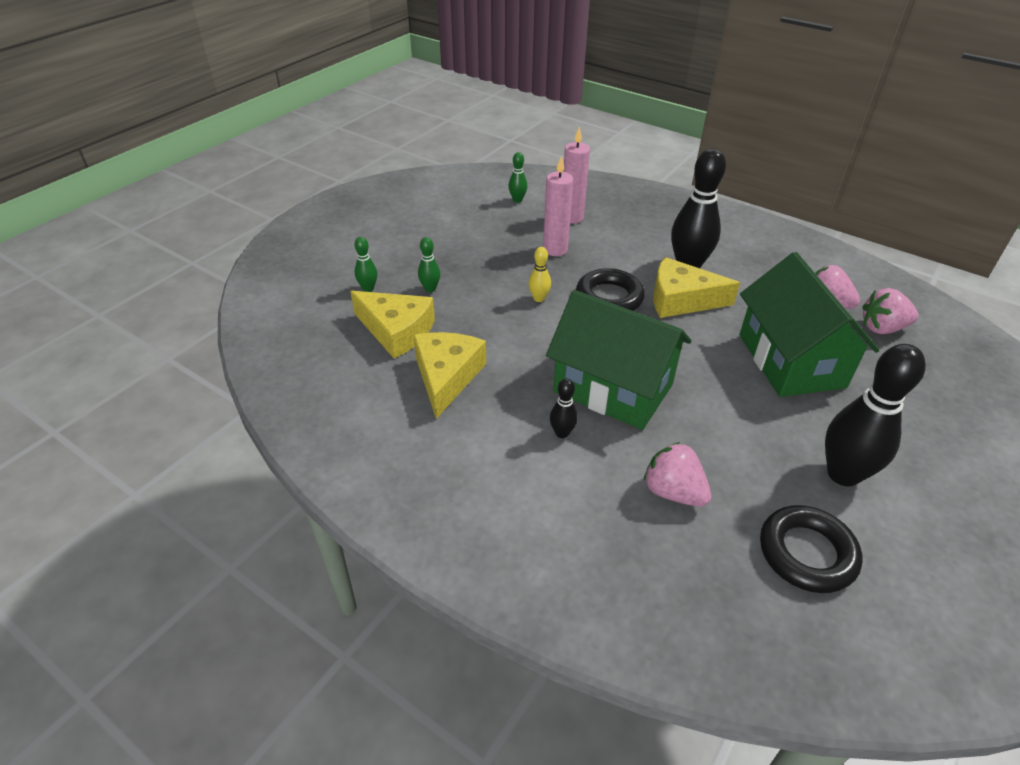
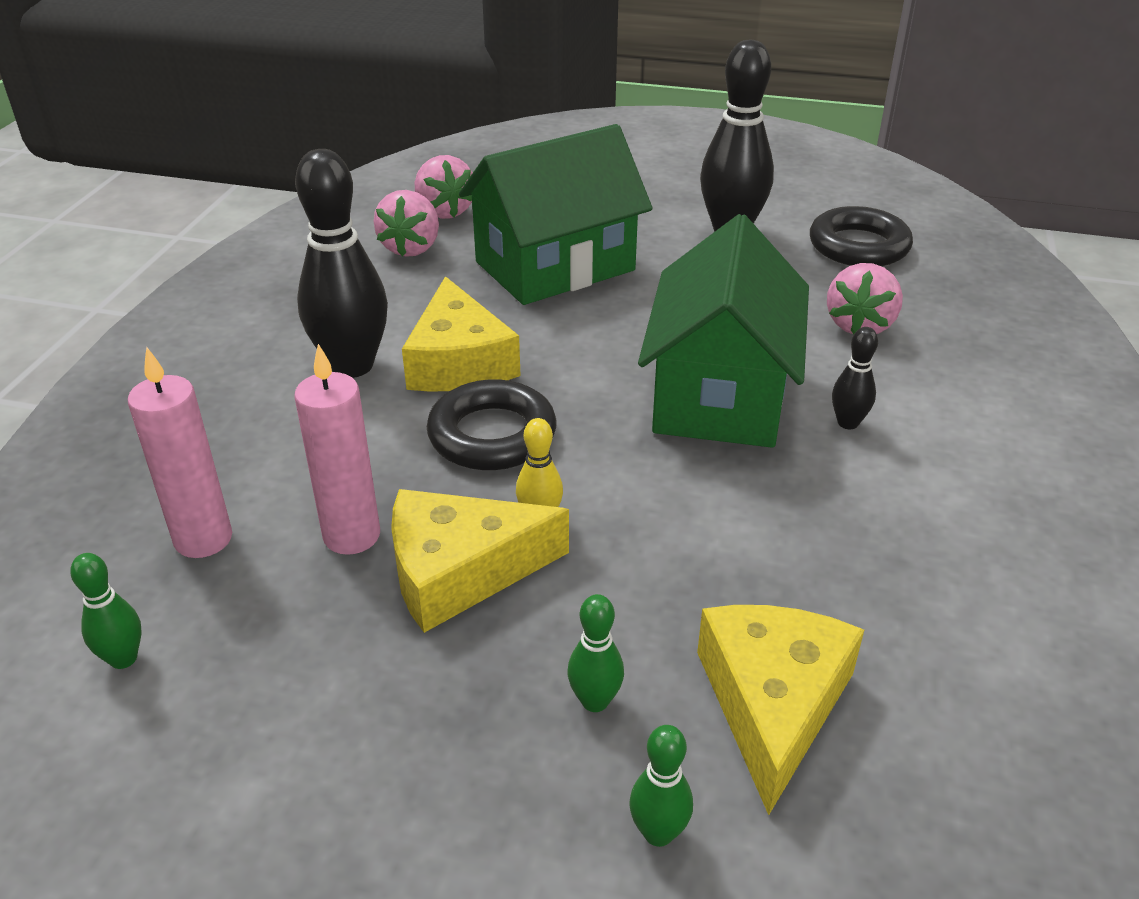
camera: 110 degrees left, 5 degrees down
(446, 377) = (839, 579): yellow cheese -> yellow cheese (460, 572)

